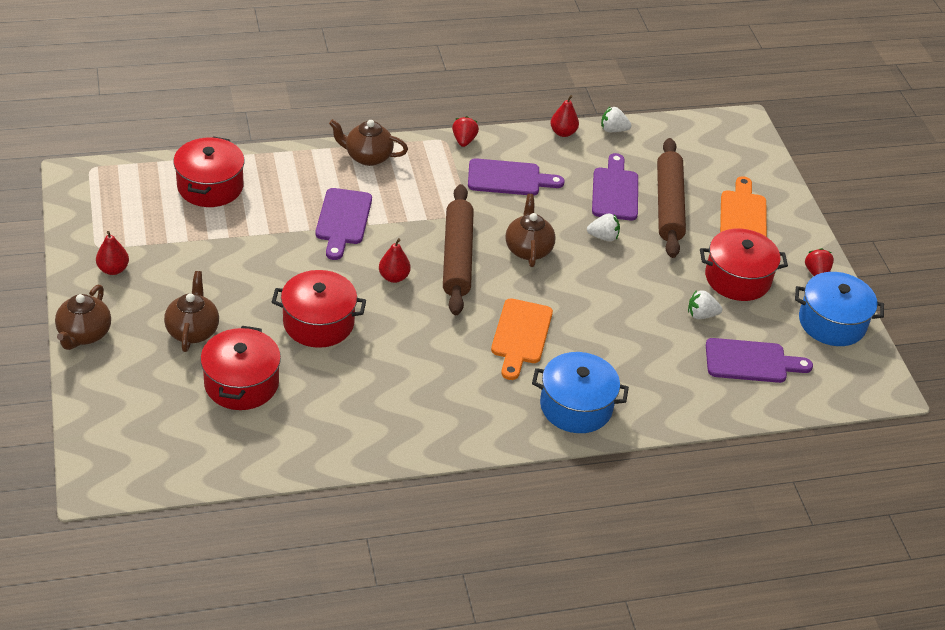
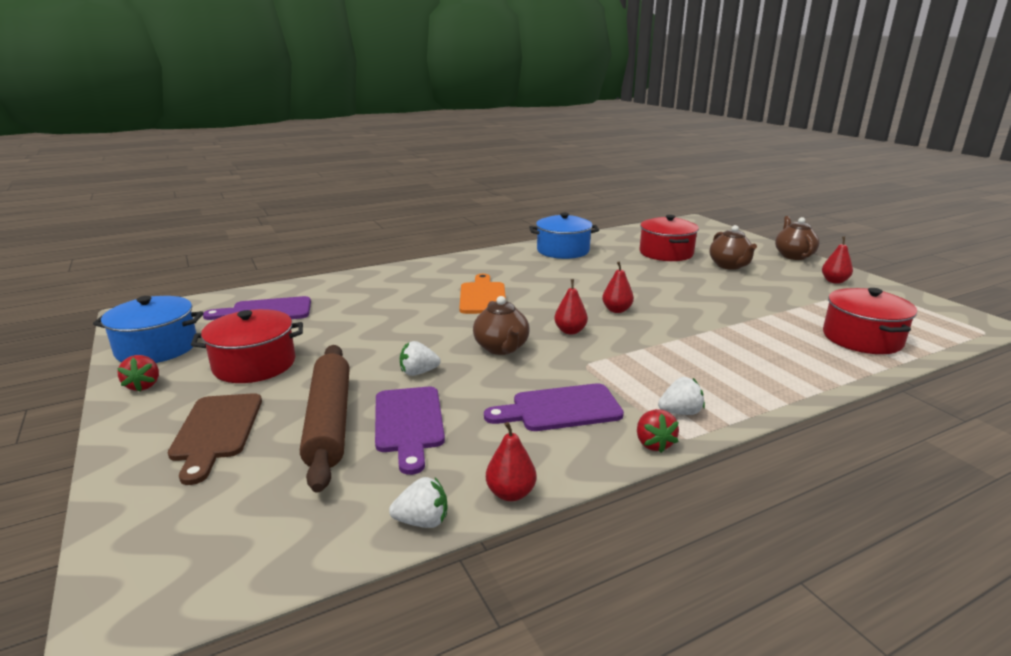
camera: 170 degrees right, 20 degrees down
(318, 323) = (648, 280): red pot -> none
(343, 220) = (705, 337): purple cutting board -> none
(367, 157) = (751, 396): brown teapot -> none
(457, 257) = (570, 331): brown rolling pin -> red pear
(576, 406) = (425, 273): blue pot -> blue pot (563, 250)
(701, 315) = (308, 332): white strawberry -> white strawberry (680, 412)
(743, 215) = (216, 431): orange cutting board -> brown cutting board

